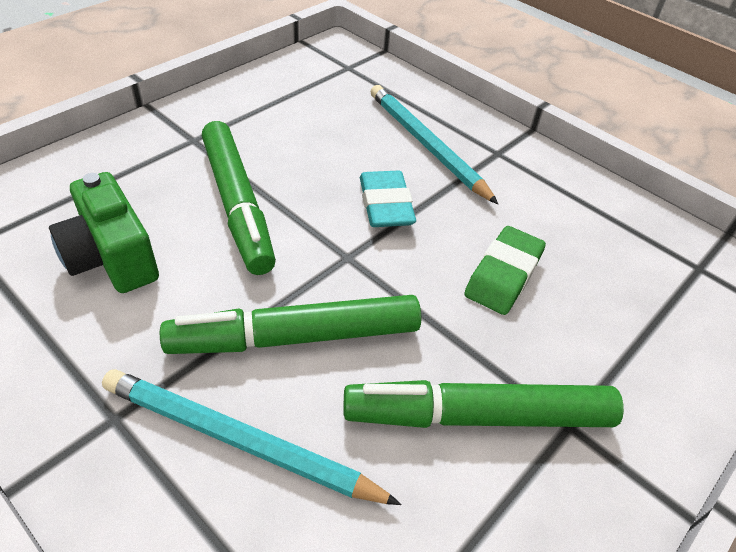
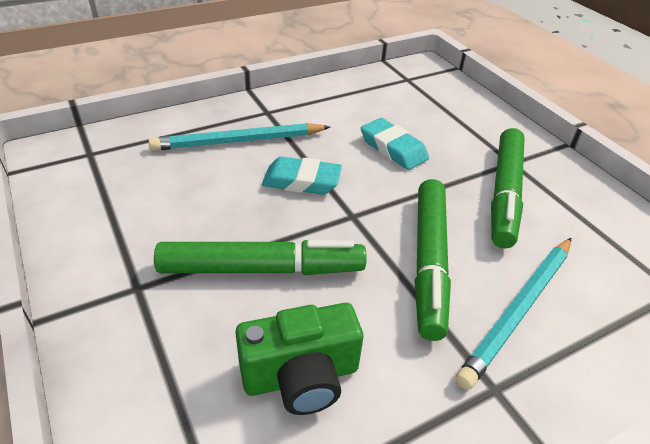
camera: 70 degrees left, 5 degrees down
(503, 275) = (393, 148): green eraser -> turquoise eraser

